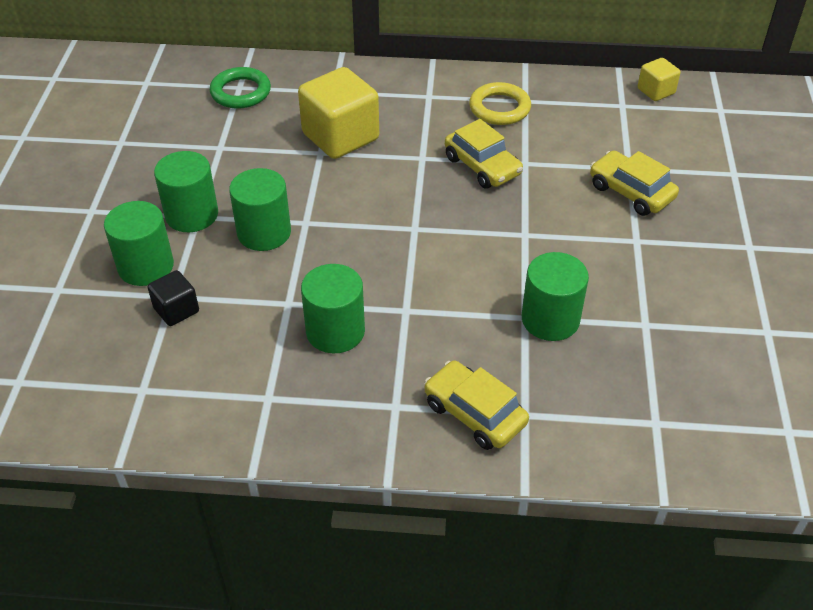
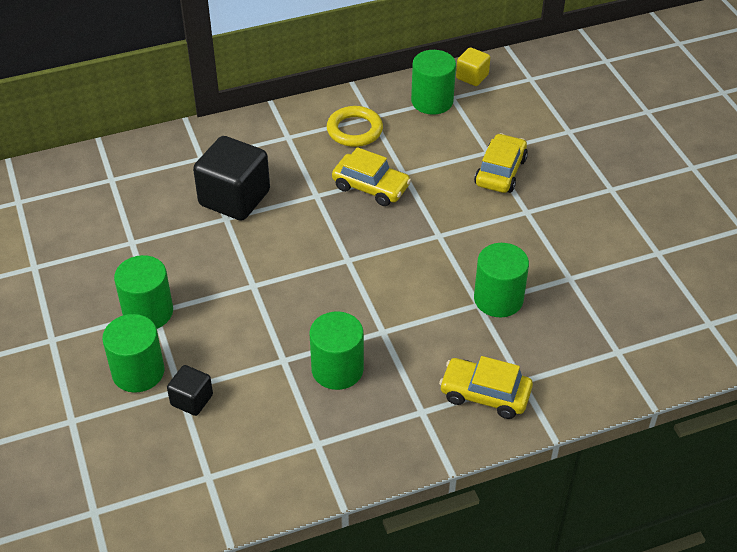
camera: 25 degrees left, 0 degrees up
(241, 92) = (116, 184): green ring -> none
(264, 232) = (223, 306): green cylinder -> green cylinder (432, 101)
(340, 137) = (234, 198): yellow cube -> black cube
(631, 192) = (500, 172): yellow car -> yellow car turned 90 degrees clockwise

